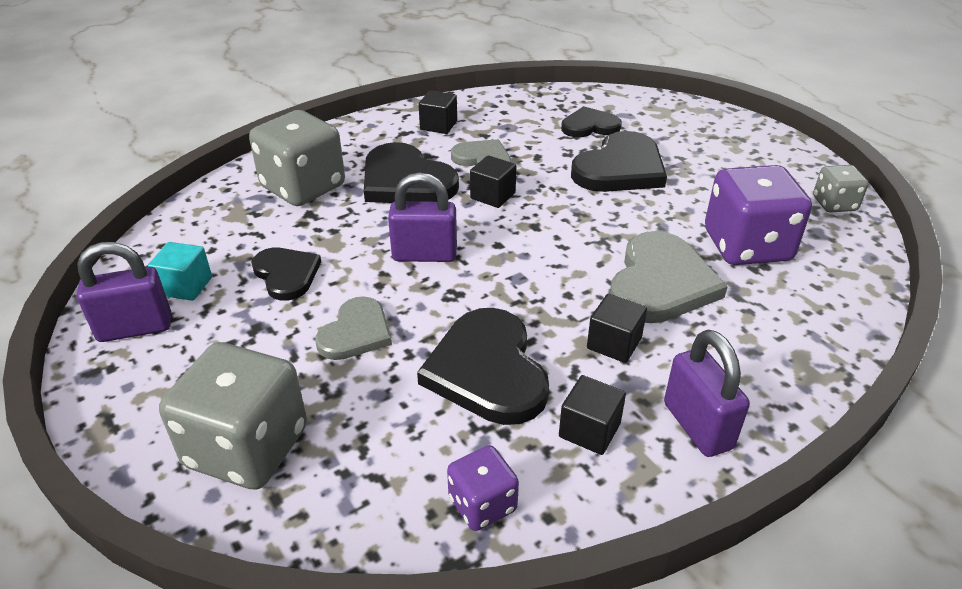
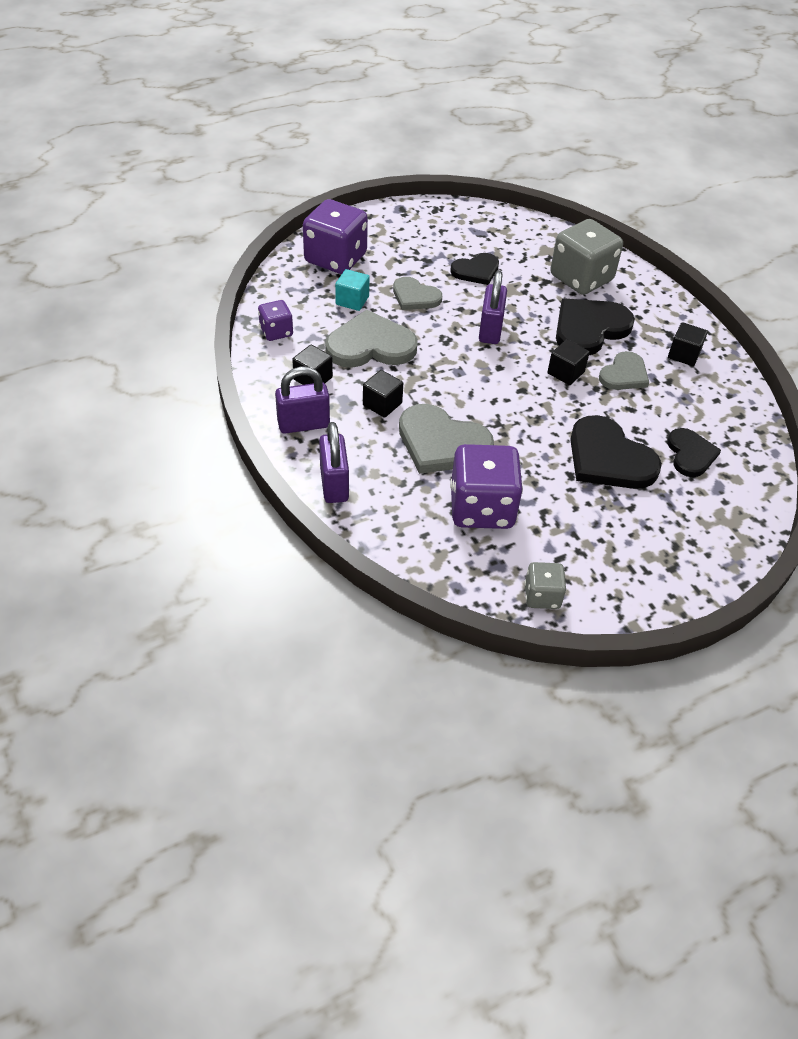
camera: 95 degrees right, 10 degrees up
(135, 328) = (434, 219): purple padlock -> purple padlock (334, 484)
(186, 286) = (469, 233): turquoise cube -> turquoise cube (352, 300)
(247, 447) = (335, 259): grey dice -> purple dice
(487, 370) = (370, 345): black heart -> grey heart

